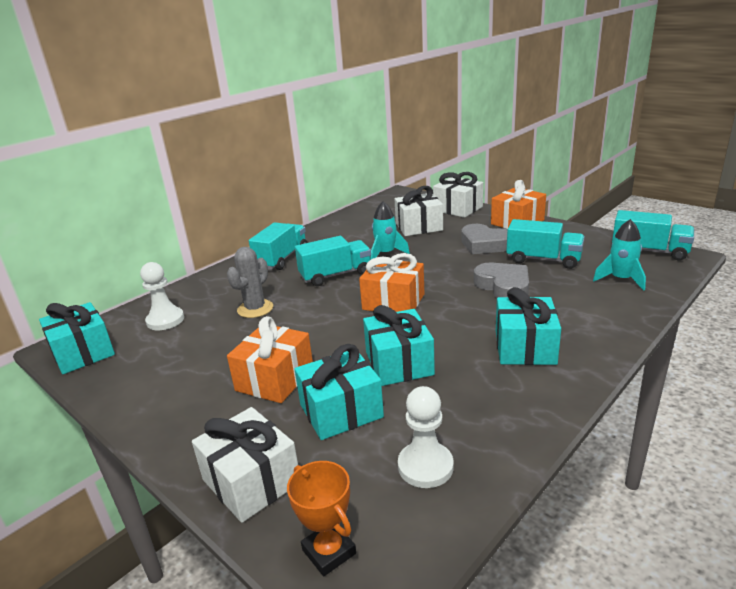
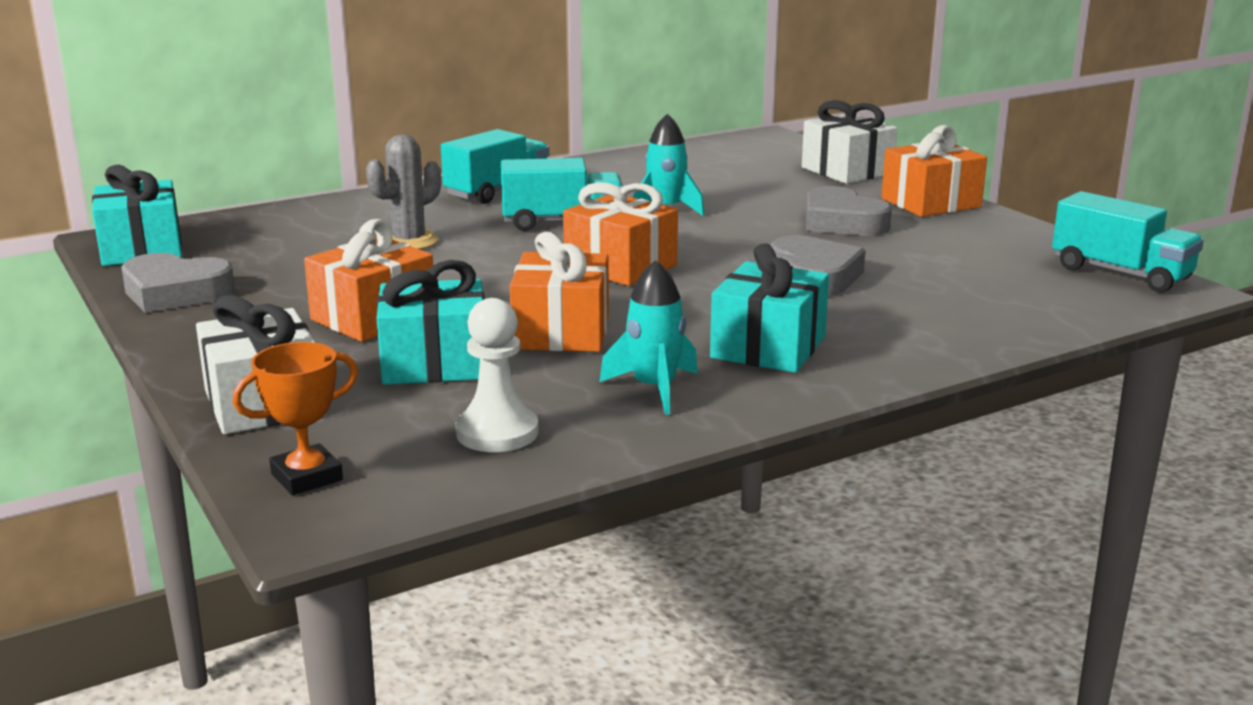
camera: 15 degrees right, 5 degrees down
(128, 387) = (175, 292): none -> grey heart
(165, 320) = (274, 234): white pawn -> none
(329, 551) = (307, 477): orange trophy -> orange trophy turned 75 degrees clockwise
(399, 363) = (561, 332): turquoise gift -> orange gift
(419, 227) = (754, 184): white gift -> none
(543, 260) = (919, 256): turquoise truck -> none
(621, 279) = (1022, 299): turquoise rocket -> turquoise rocket (654, 389)

